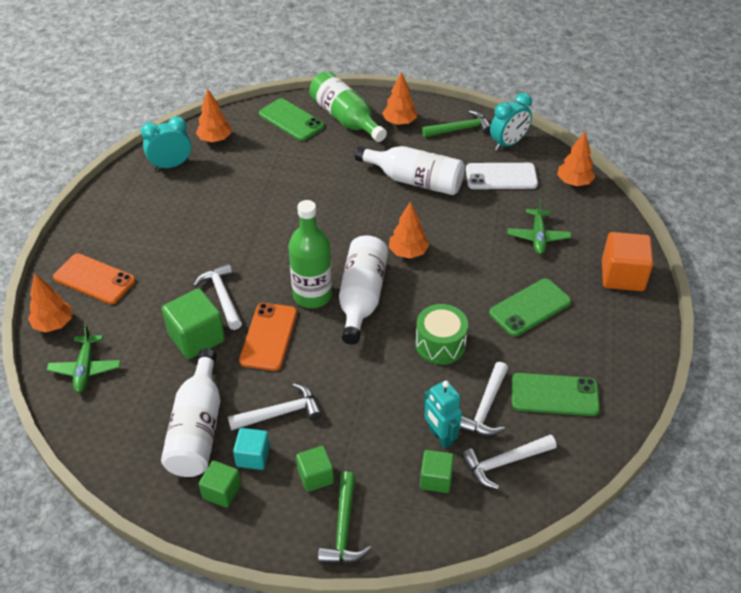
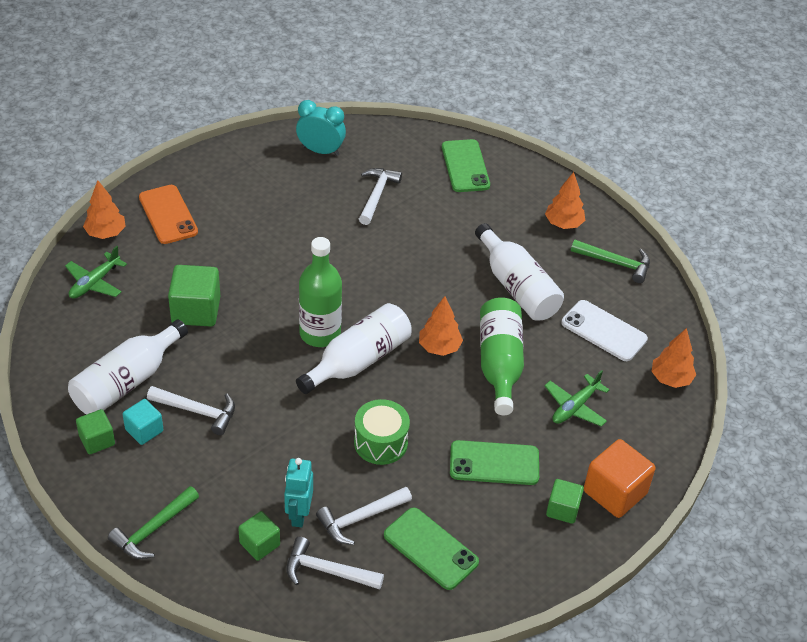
camera: 35 degrees right, 0 degrees up
(215, 139) = (380, 148): orange tree -> none
(222, 296) = (248, 289): white hammer -> white hammer (376, 195)
(268, 337) = (250, 345): orange phone -> none
(315, 476) = (173, 477): green cube -> green cube (562, 509)
(345, 119) = (516, 192): green bottle -> green bottle (499, 363)
(508, 143) = (647, 303): turquoise clock -> none

